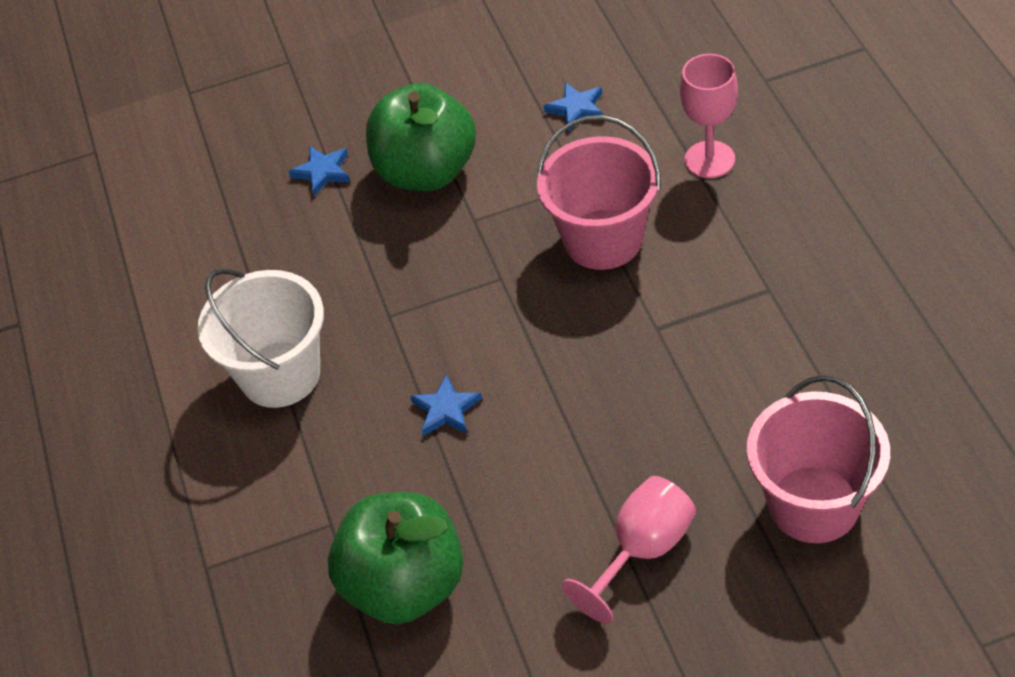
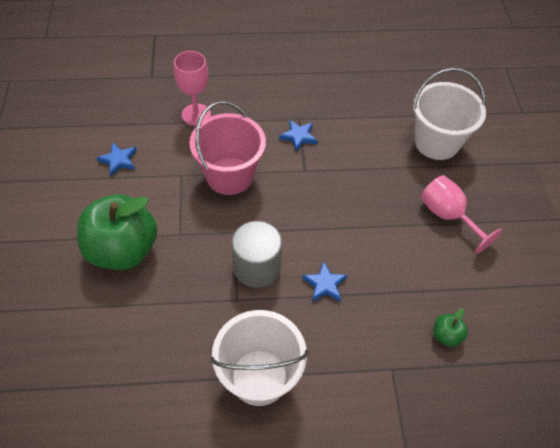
camera: 85 degrees left, 5 degrees up
(322, 172) = (84, 313): blue star -> blue star (298, 136)
(405, 585) = (446, 335): green apple -> green apple, size x0.41
(448, 322) = (257, 267): none -> grey cylinder
(814, 504) = (436, 142): pink bucket -> white bucket

